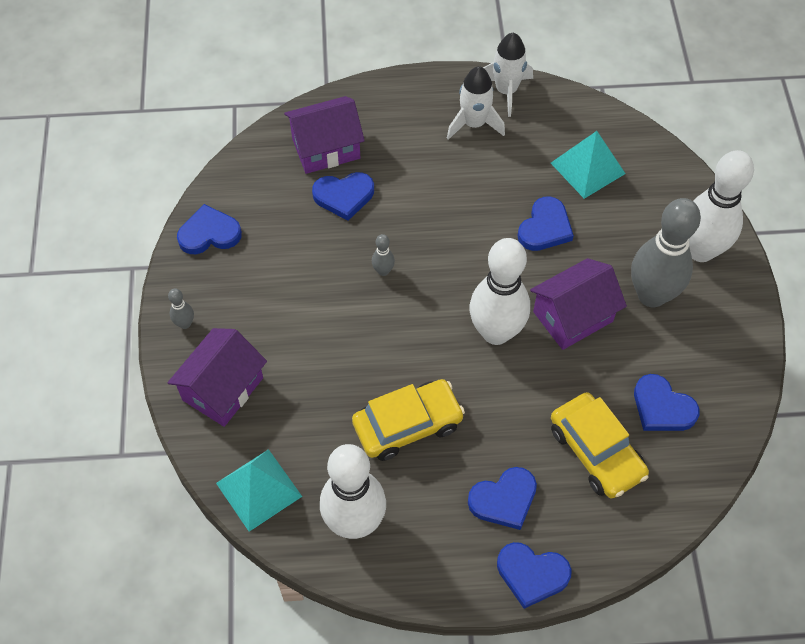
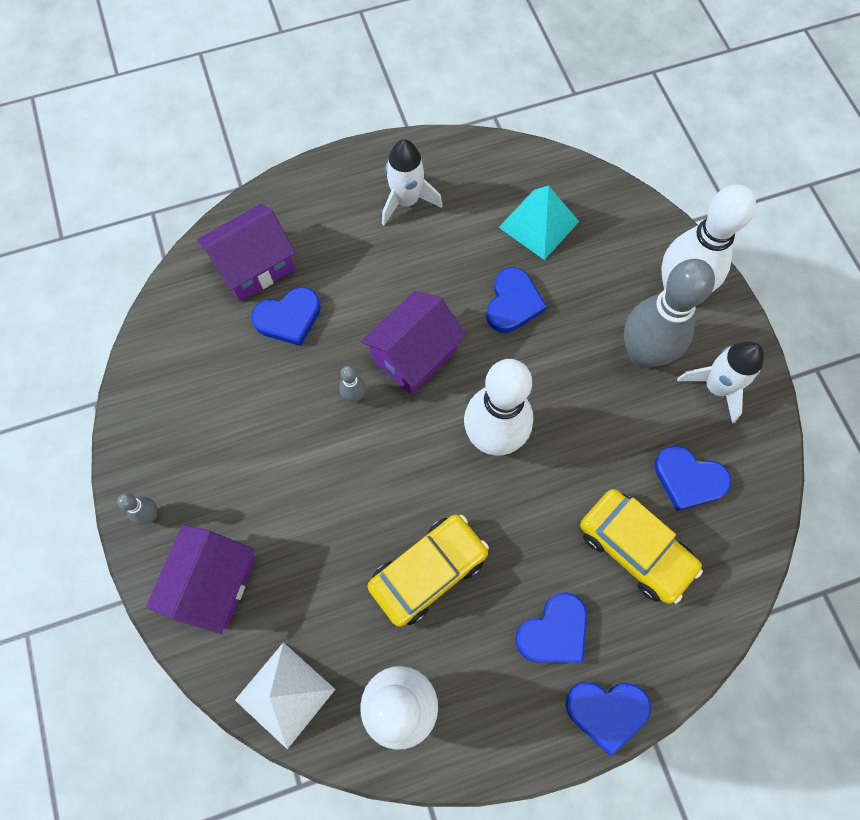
camera: 15 degrees left, 10 degrees up
(209, 233) = (150, 399): blue heart -> none
(259, 489) = (285, 694): turquoise pyramid -> white pyramid
(506, 91) = (430, 155): white rocket -> white rocket (716, 387)
(573, 316) = (569, 398): purple house -> purple house (414, 354)

